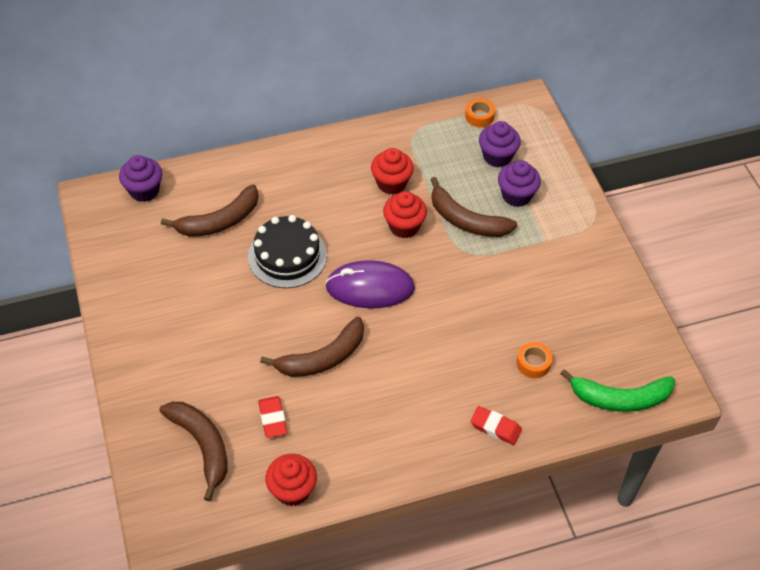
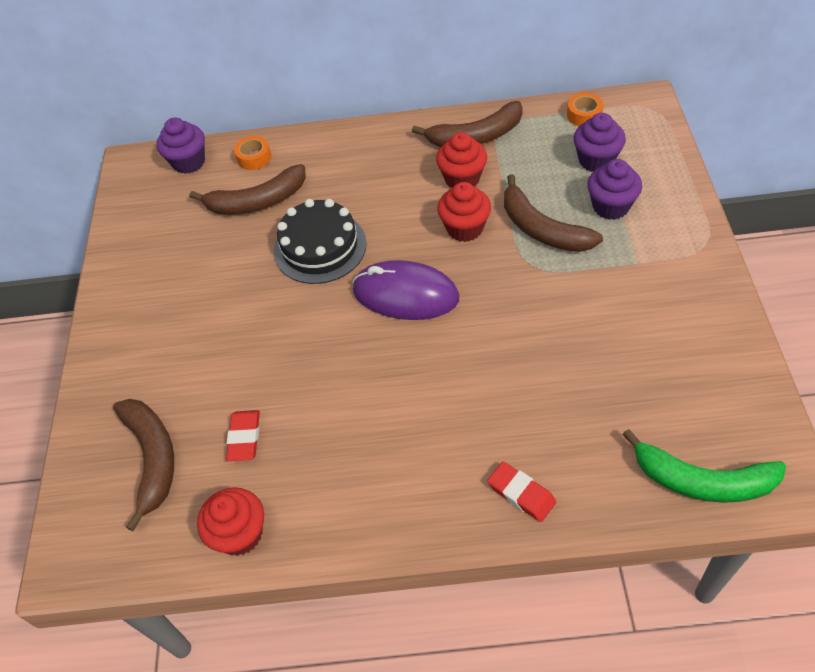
camera: 20 degrees right, 0 degrees up
(322, 358) = (325, 371): brown banana -> brown banana (476, 136)
(533, 363) = (590, 415): orange tape -> orange tape (254, 158)

